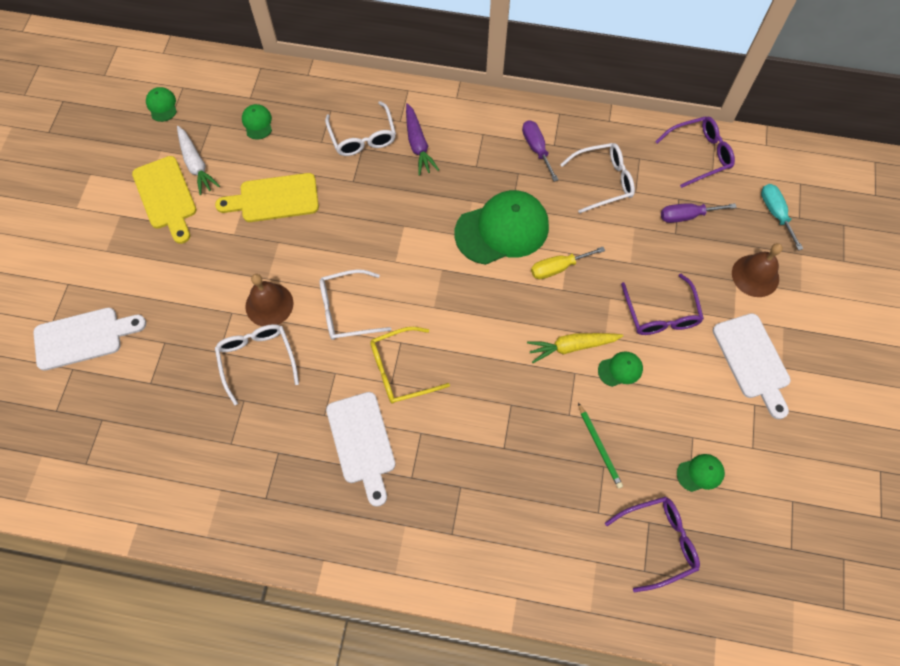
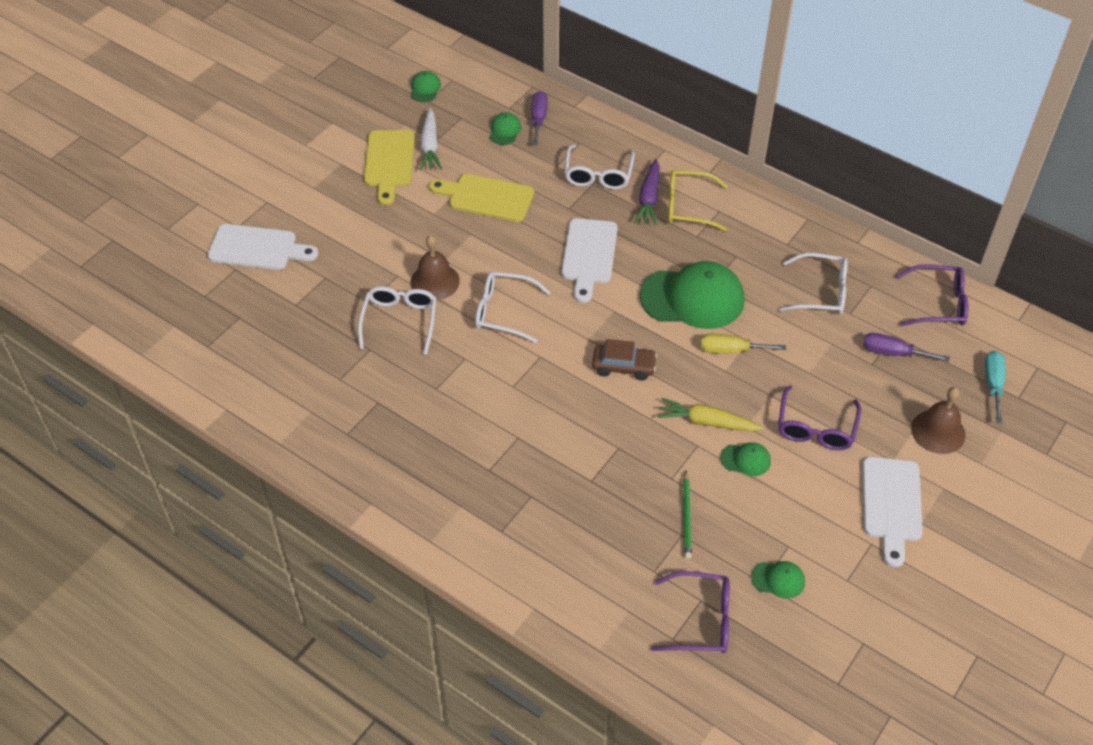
camera: 25 degrees right, 15 degrees down
(362, 442) = (458, 424): white cutting board -> white cutting board (589, 255)
(401, 370) = (527, 379): yellow glasses -> yellow glasses (688, 207)
(477, 322) = (623, 366): none -> brown car
(536, 149) = (767, 241): purple screwdriver -> purple screwdriver (538, 119)

